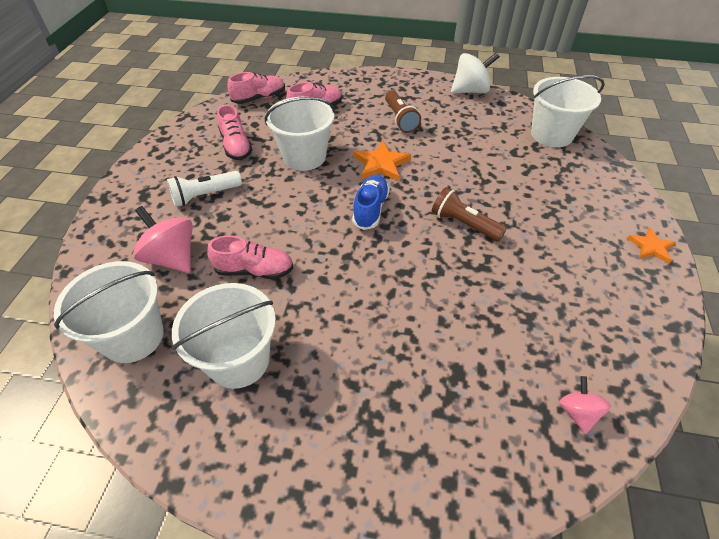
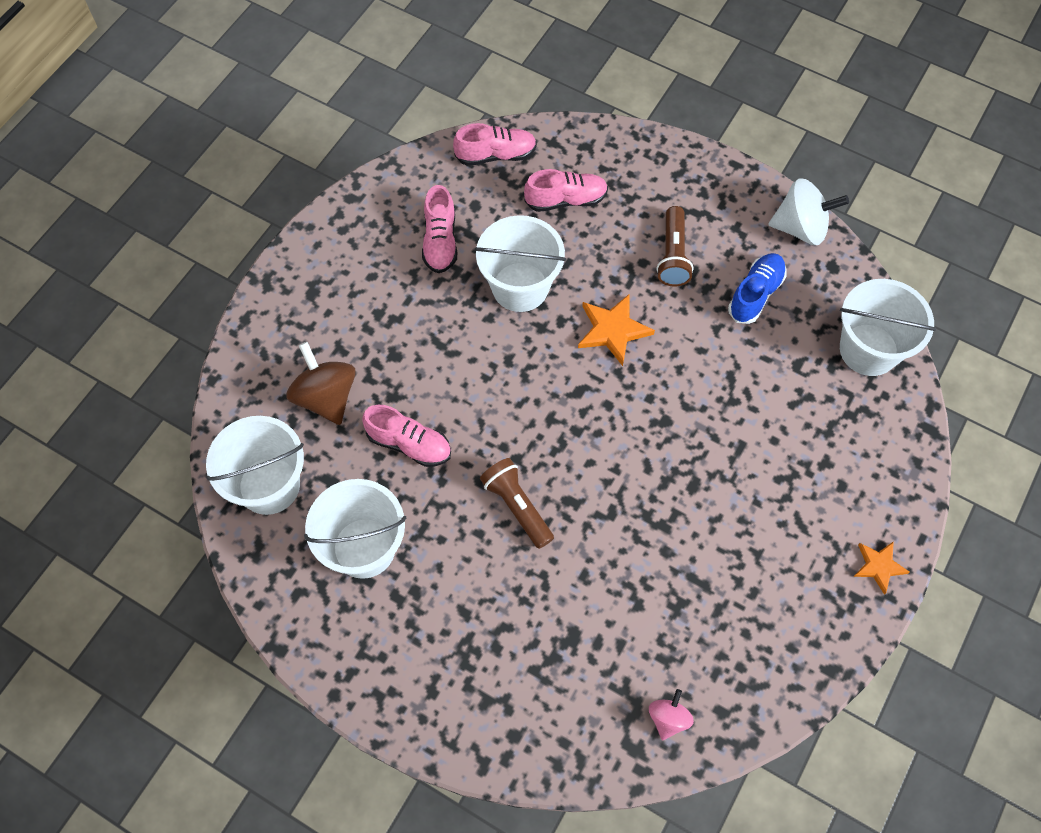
camera: 20 degrees right, 15 degrees up
(172, 258) = (326, 397): pink spinning top -> brown spinning top
(205, 196) = (382, 315): white flashlight -> none
(370, 209) = (569, 399): blue shoe -> blue shoe (755, 294)
(463, 224) = (671, 459): brown flashlight -> brown flashlight (517, 506)

